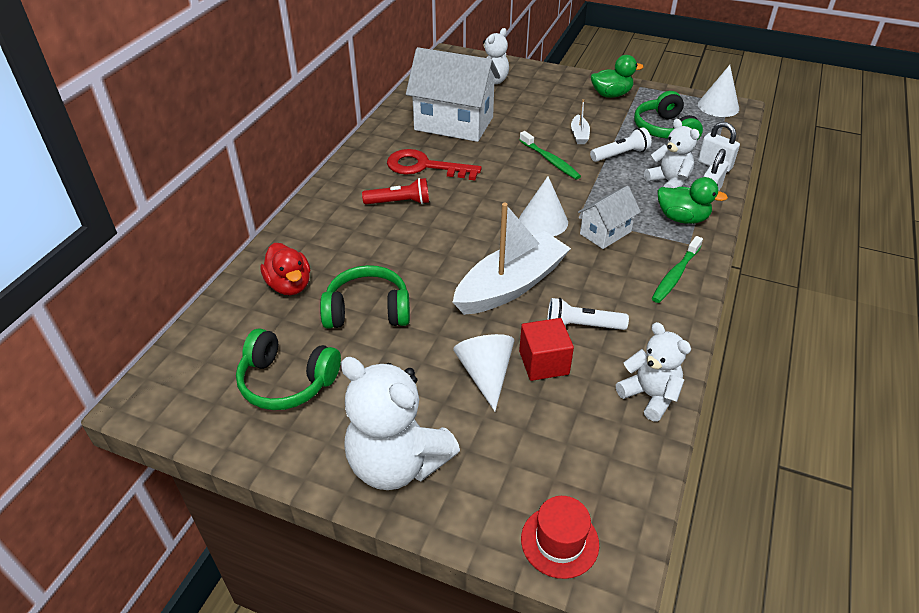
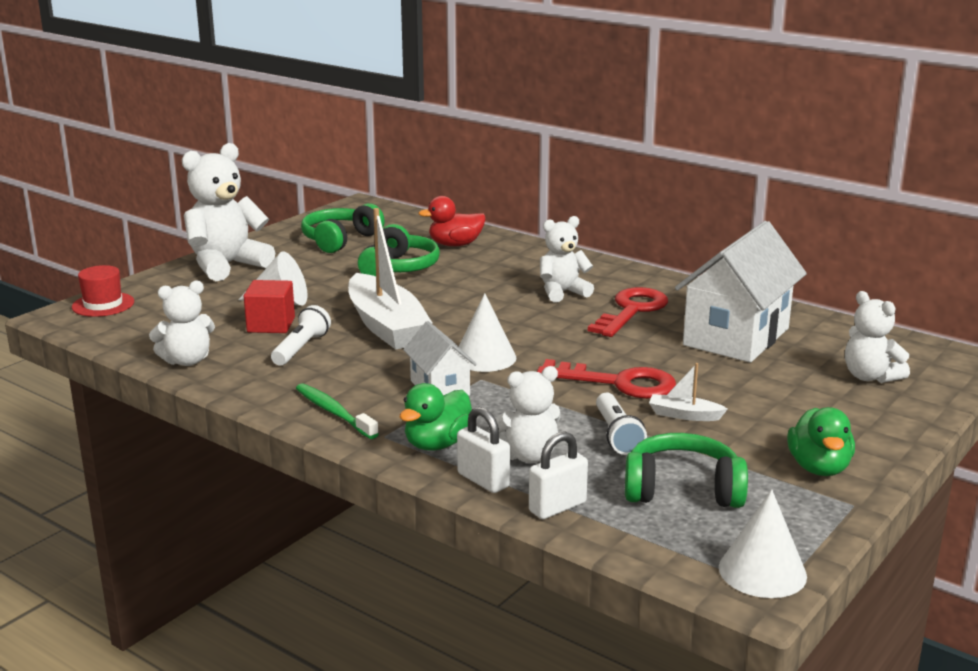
camera: 105 degrees right, 20 degrees down
(399, 202) = (562, 292): red flashlight -> white teddy bear
(550, 160) = (619, 383): green toothbrush -> red key

